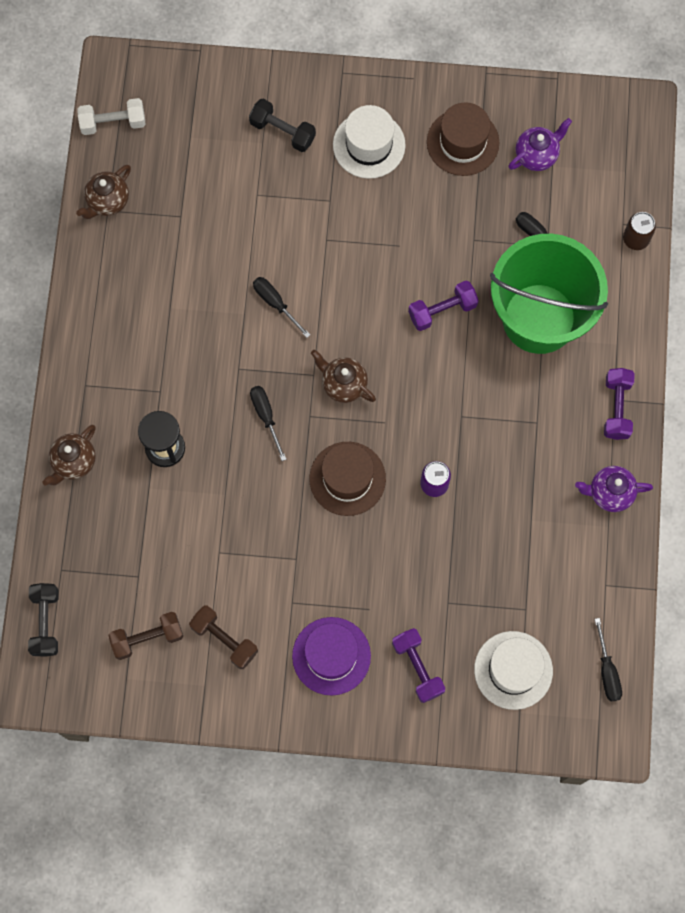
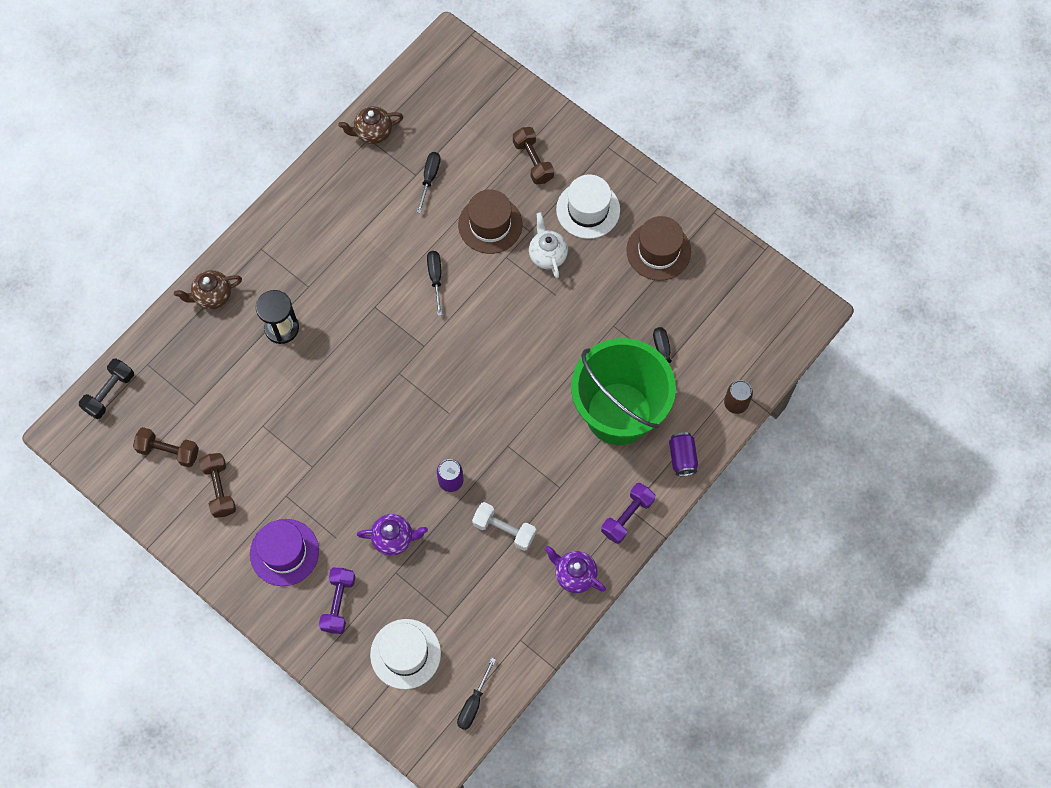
camera: 35 degrees right, 5 degrees down
(113, 123) = (418, 81): white dumbbell -> white dumbbell (504, 530)
(266, 416) = (368, 352): black screwdriver -> black screwdriver (429, 178)
(282, 131) = (533, 161): black dumbbell -> brown dumbbell
(343, 384) = (440, 366): brown teapot -> none
(347, 478) = (392, 435): brown hat -> brown hat (490, 224)
(363, 213) = (547, 255): none -> white teapot
(442, 310) = (551, 361): purple dumbbell -> none
(536, 155) = (706, 295): purple teapot -> purple teapot (394, 538)
(625, 321) = (682, 458): none -> purple can

